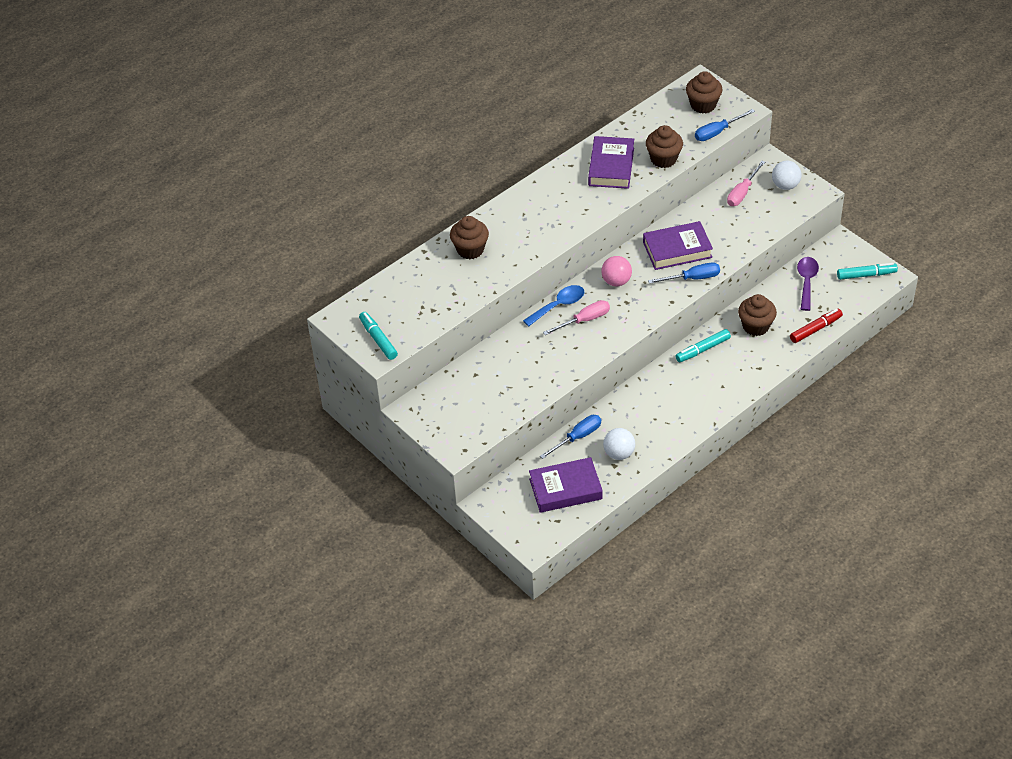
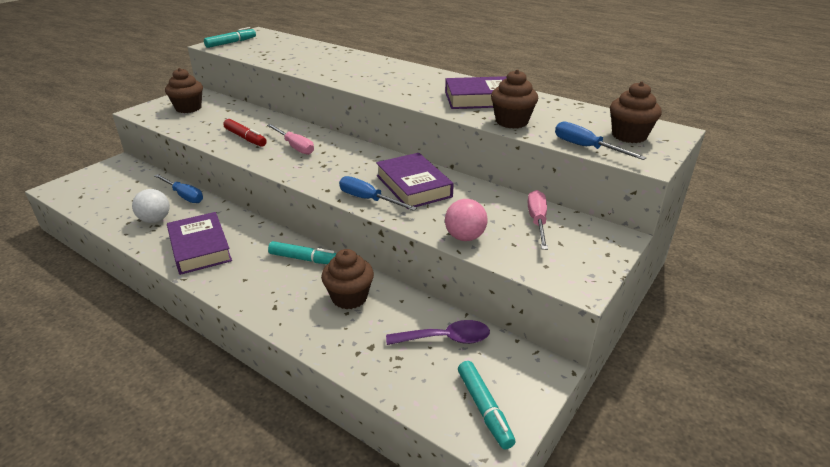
camera: 75 degrees right, 15 degrees down
(470, 249) = (339, 59): brown cupcake -> brown cupcake (188, 108)
(558, 305) = (315, 134): blue spoon -> none
(565, 489) = (118, 196): purple book -> purple book (200, 248)
(616, 281) = (354, 157): pink ball -> pink ball (465, 237)
(692, 278) = (368, 199): blue screwdriver -> blue screwdriver turned 150 degrees clockwise
(702, 350) = (305, 259): turquoise marker -> turquoise marker turned 150 degrees clockwise
(742, 193) = (537, 221): pink screwdriver -> pink screwdriver turned 75 degrees clockwise
(785, 185) = (574, 255): white ball -> none
(815, 329) = (351, 356): red marker -> red marker (245, 138)

